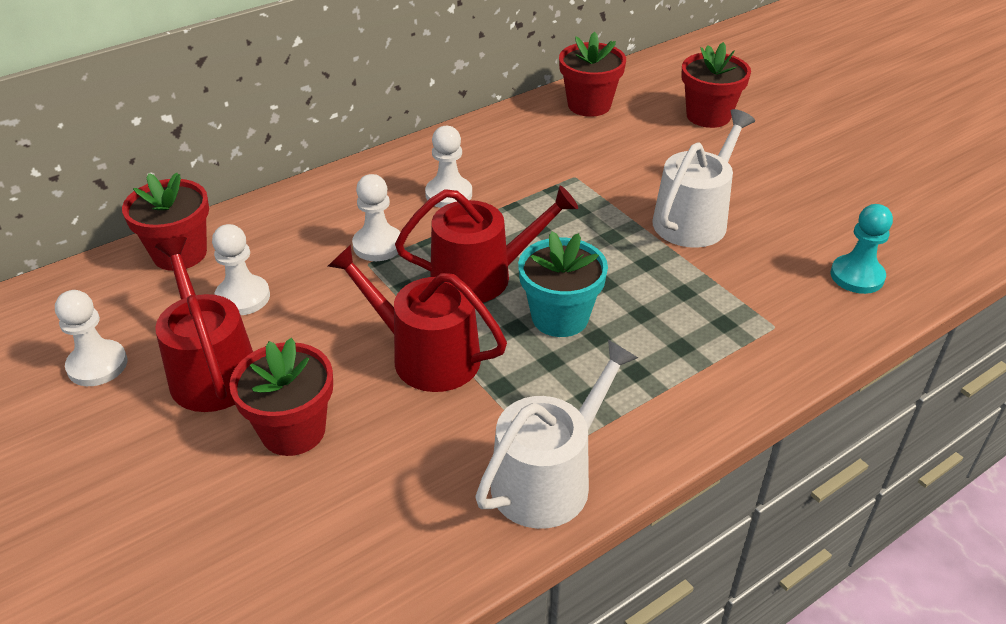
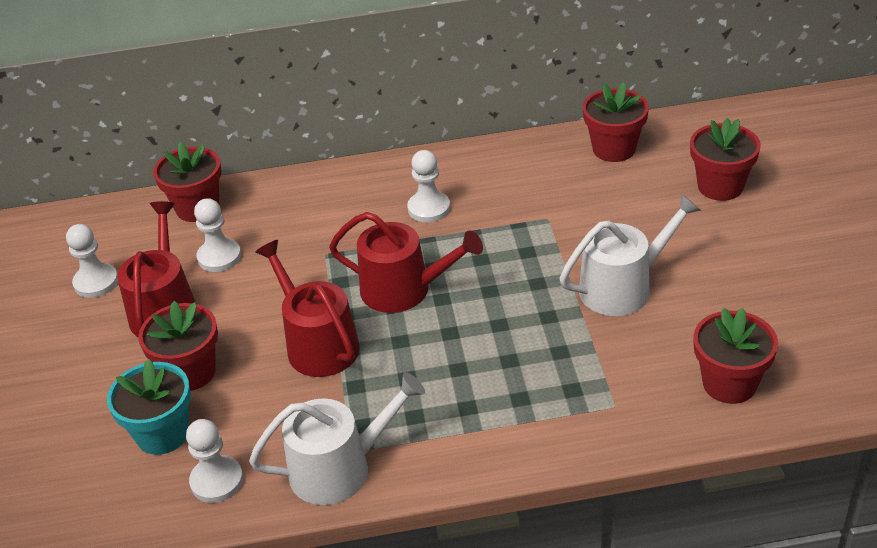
camera: 30 degrees right, 0 degrees up
(378, 245) = (343, 240): white pawn -> white pawn (217, 481)
(560, 317) = (440, 343): turquoise flower pot -> turquoise flower pot (162, 434)
(857, 276) = (729, 383): turquoise pawn -> red flower pot

